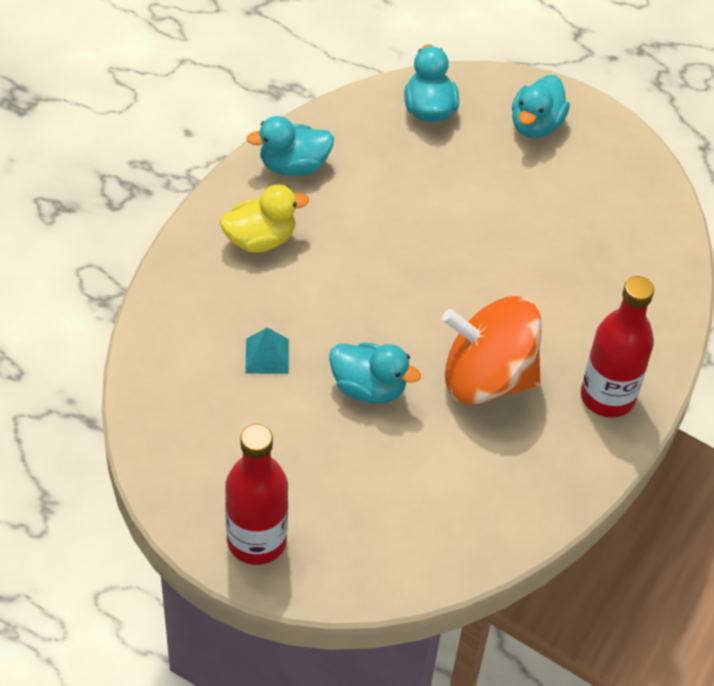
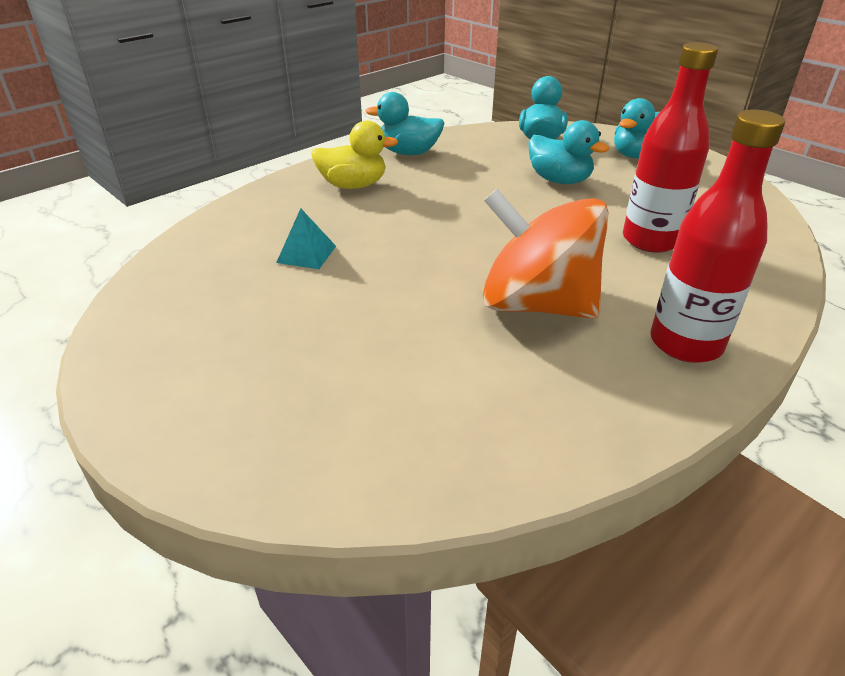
camera: 20 degrees right, 15 degrees down
(256, 541) = (175, 406): red bottle -> red bottle (650, 240)
(369, 388) = (397, 292): turquoise duck -> turquoise duck (559, 180)

